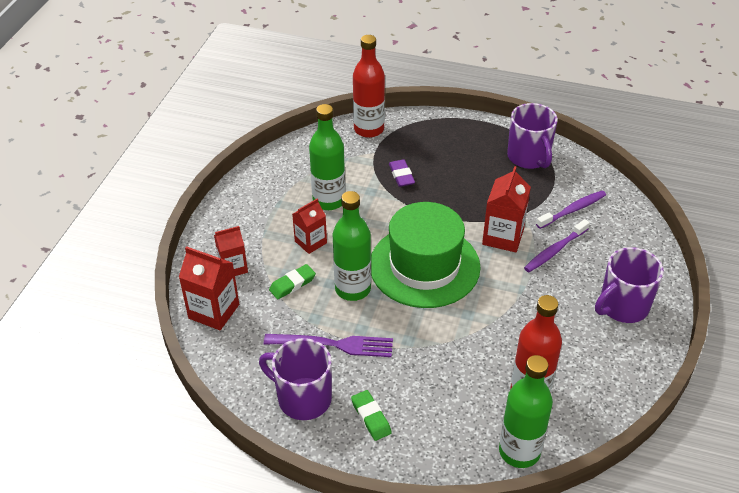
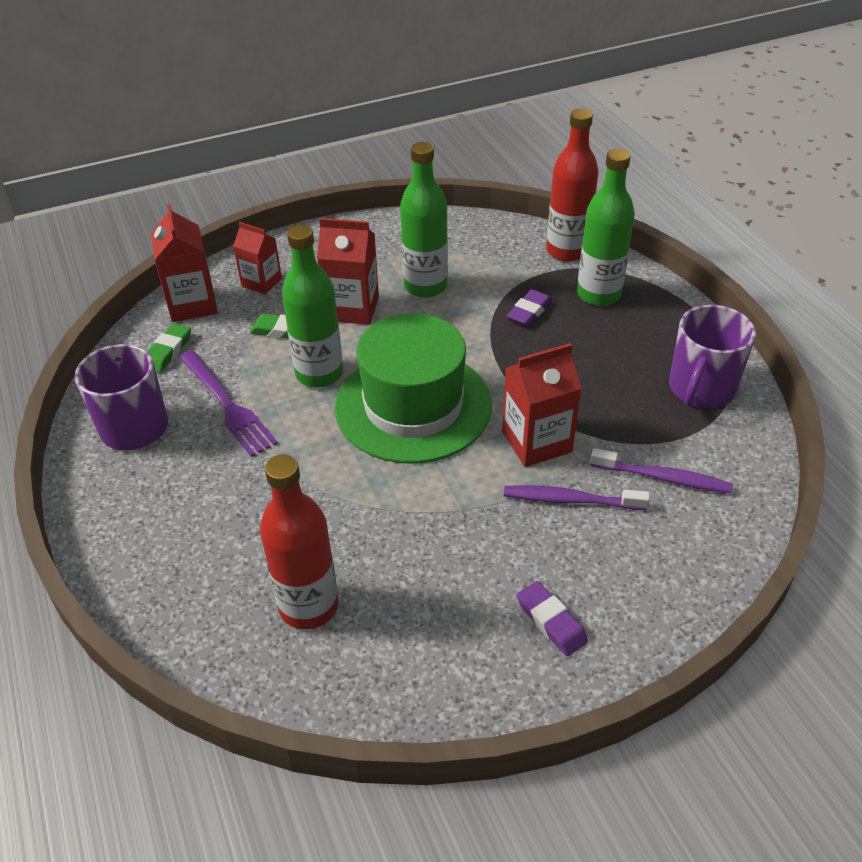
camera: 50 degrees right, 0 degrees up
(310, 242) = (352, 308): red carton -> red carton, size x1.50
(371, 417) = (151, 490): green eraser -> green eraser (168, 351)
(519, 451) = (206, 647): green bottle -> green bottle (598, 294)
(622, 306) = (551, 621): purple mug -> purple eraser

